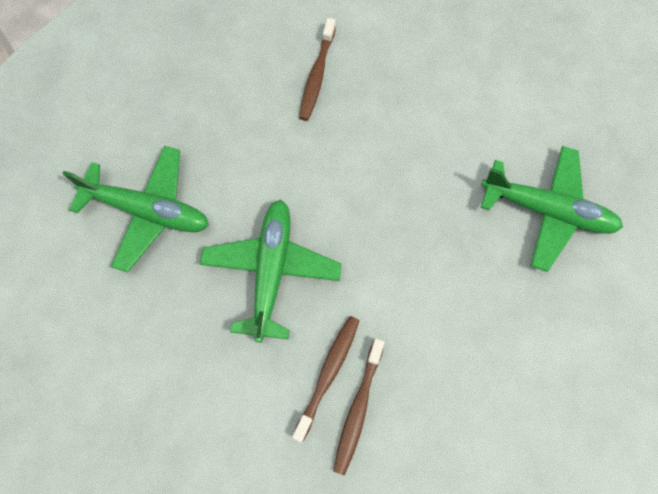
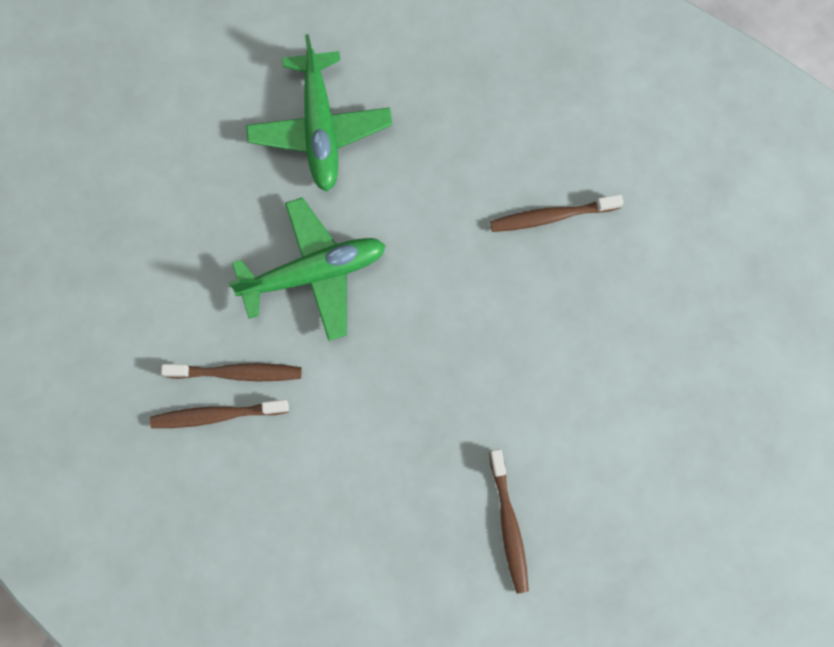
camera: 65 degrees right, 5 degrees up
(547, 211) = (509, 524): green plane -> brown toothbrush

